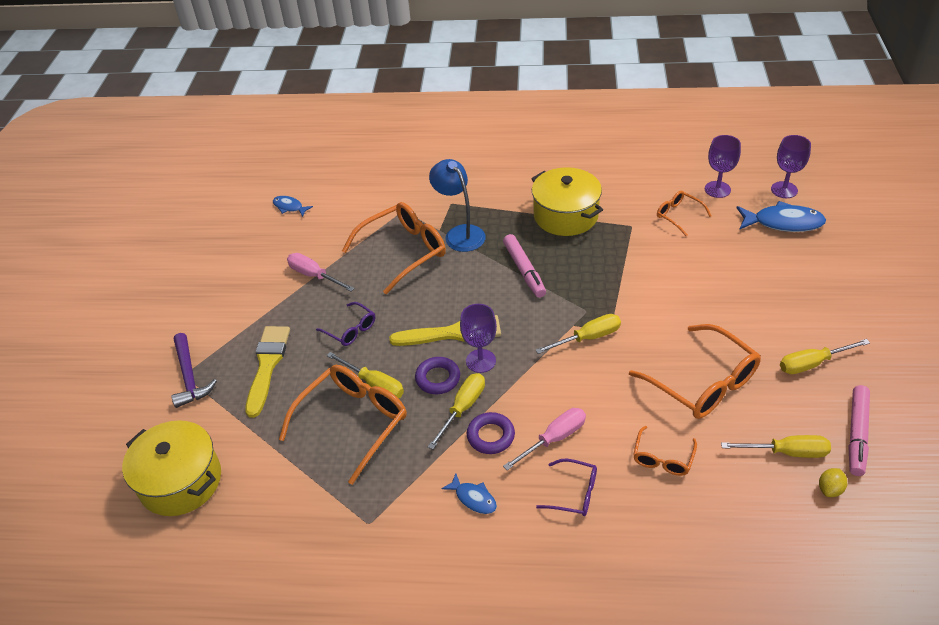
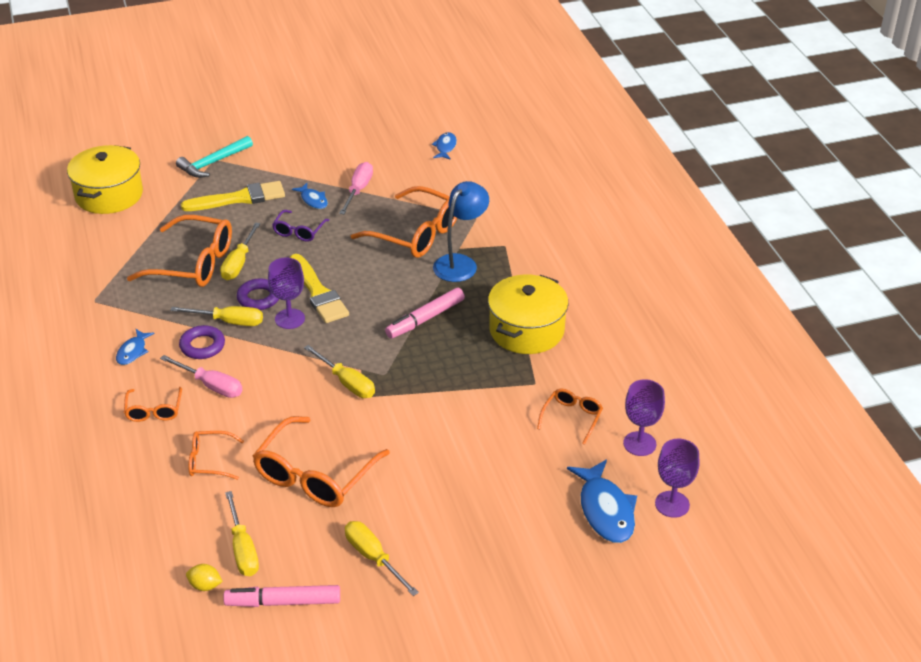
camera: 65 degrees right, 5 degrees down
(189, 376) = (213, 163): purple hammer -> turquoise hammer
(308, 310) = (313, 200): none -> blue fish
(574, 493) = (154, 410): purple glasses -> orange glasses

